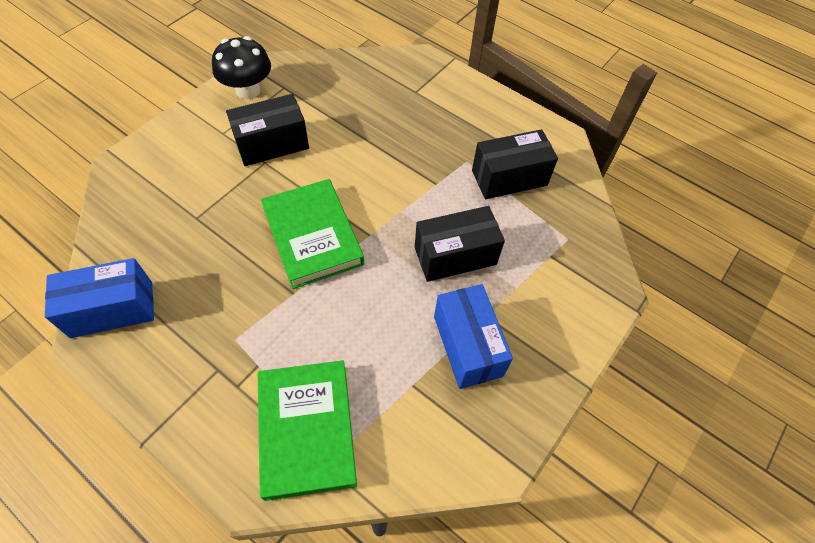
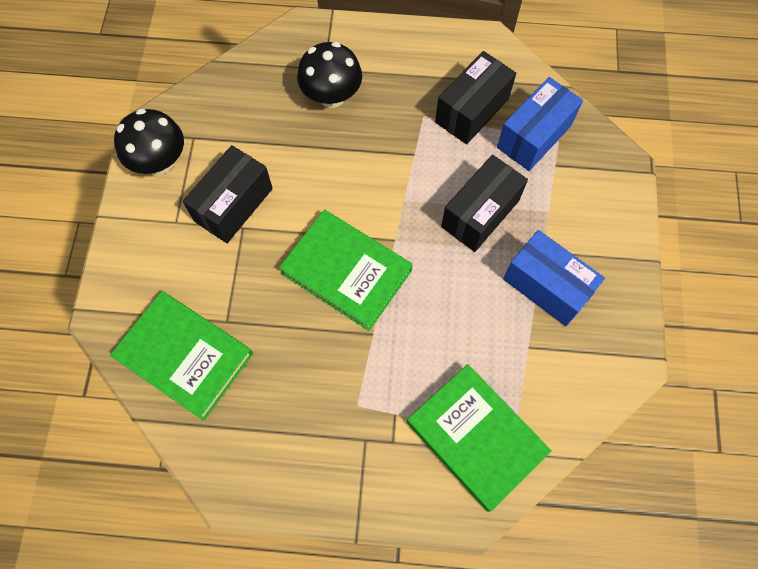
camera: 30 degrees left, 10 degrees up
(112, 309) = (227, 452): blue box -> blue box (534, 136)
(146, 224) = (185, 356): none -> green book
(405, 112) = (331, 96): none -> black mushroom

